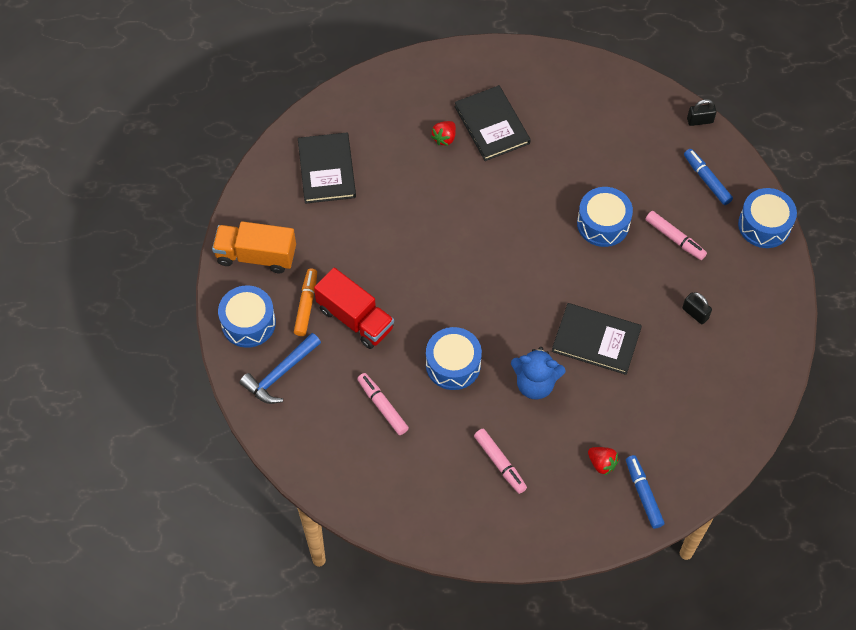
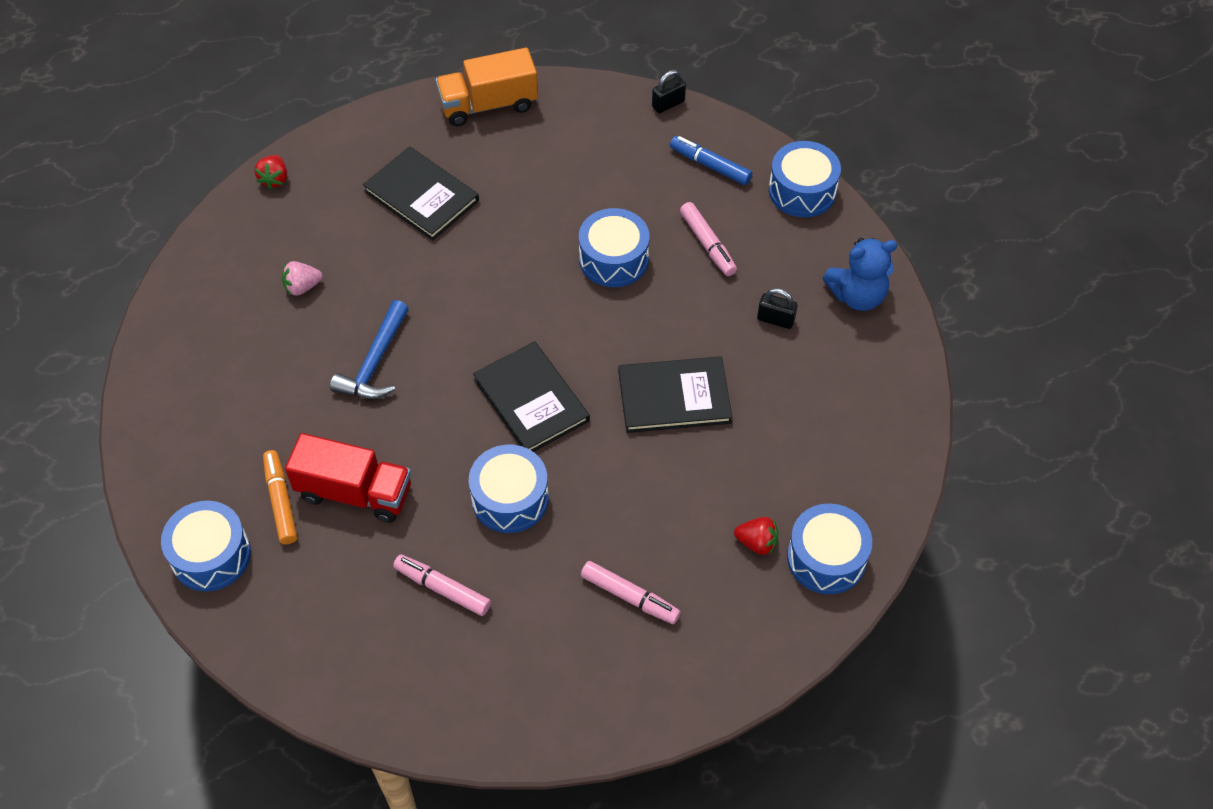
camera: 25 degrees left, 5 degrees down
(256, 256) = (184, 465): orange truck -> orange truck (488, 104)
(280, 374) = (284, 603): blue hammer -> blue hammer (375, 362)
(327, 169) = (233, 324): black book -> black book (531, 400)
(383, 161) = (302, 287): none -> pink strawberry
(444, 138) = (369, 232): red strawberry -> red strawberry (274, 179)
(535, 384) = (625, 479): blue teddy bear -> blue teddy bear (857, 295)
(643, 494) = (826, 558): blue marker -> blue drum
(675, 239) = (707, 244): pink marker -> pink marker turned 45 degrees clockwise

